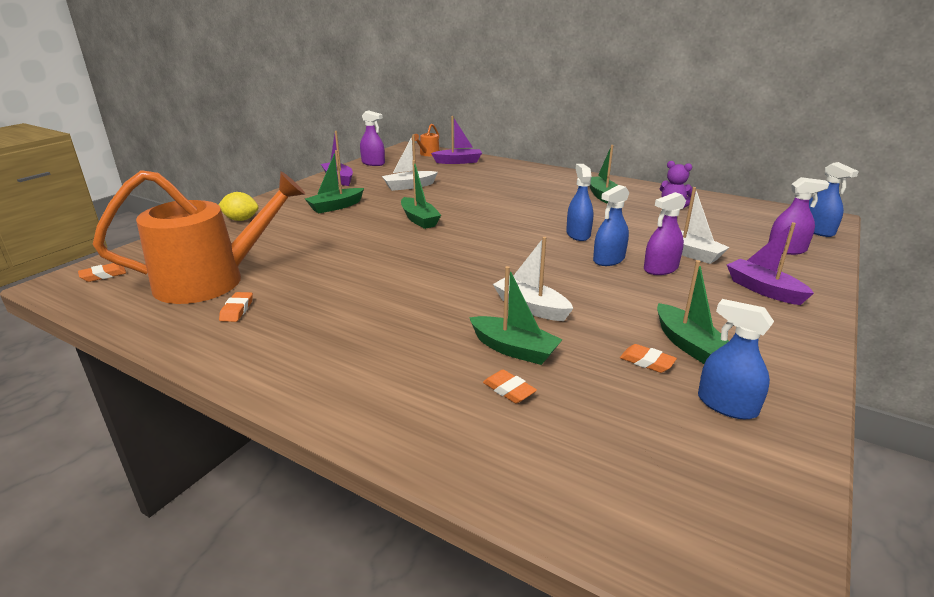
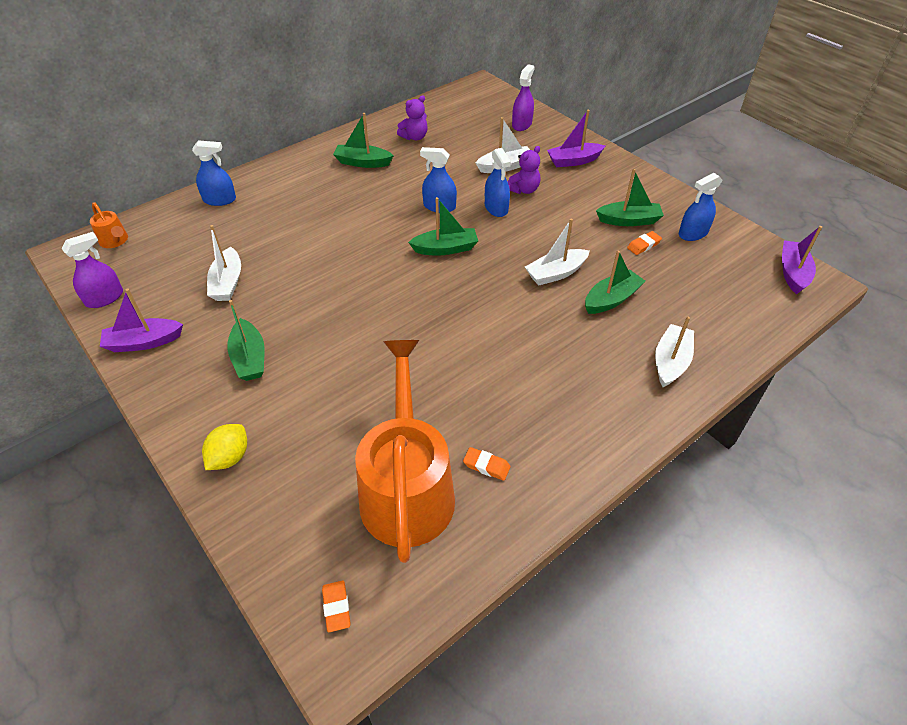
camera: 70 degrees left, 20 degrees up
(419, 220) = (339, 296): green boat -> green boat (445, 249)
(423, 408) = (670, 362): none -> white boat
(458, 162) = (172, 224): purple boat -> purple boat (792, 273)
(509, 390) = (659, 316): orange eraser -> none
(660, 269) = (524, 190): purple spray bottle -> purple teddy bear
(817, 231) = (499, 97): blue spray bottle -> blue spray bottle (219, 200)

